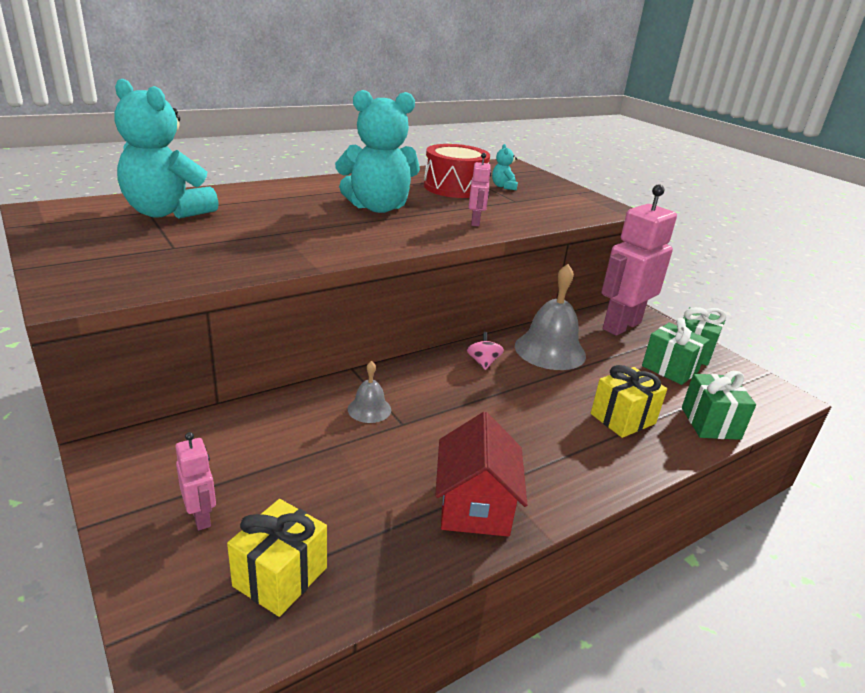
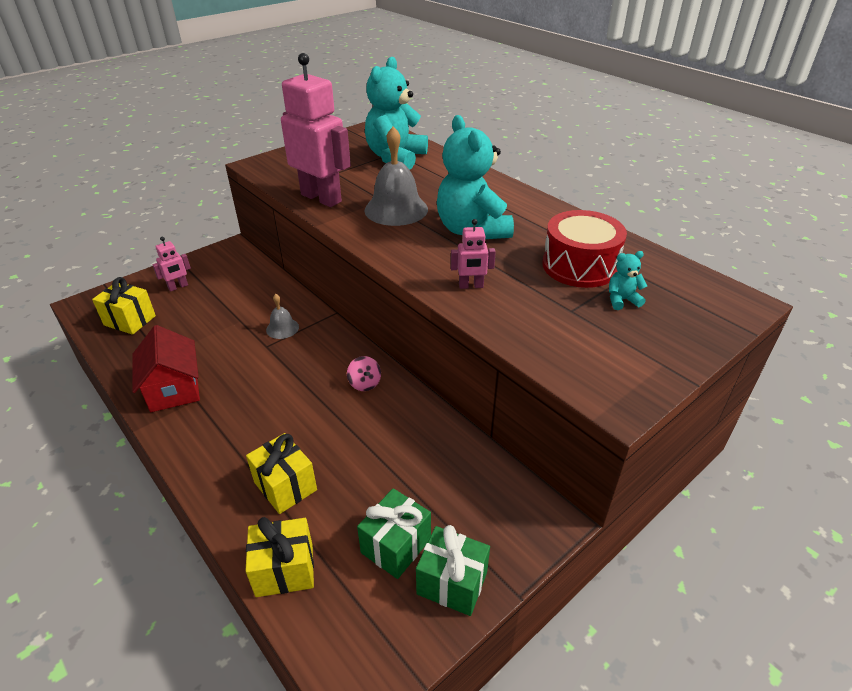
camera: 85 degrees right, 10 degrees up
(475, 506) = (174, 389): red house -> red house turned 75 degrees clockwise
(483, 362) = (364, 383): pink spinning top -> pink spinning top turned 75 degrees clockwise
(550, 350) = (404, 431): grey bell -> grey bell (396, 209)
(621, 326) = (491, 503): pink robot -> pink robot (321, 198)
(710, 423) = (284, 570): green gift -> yellow gift

